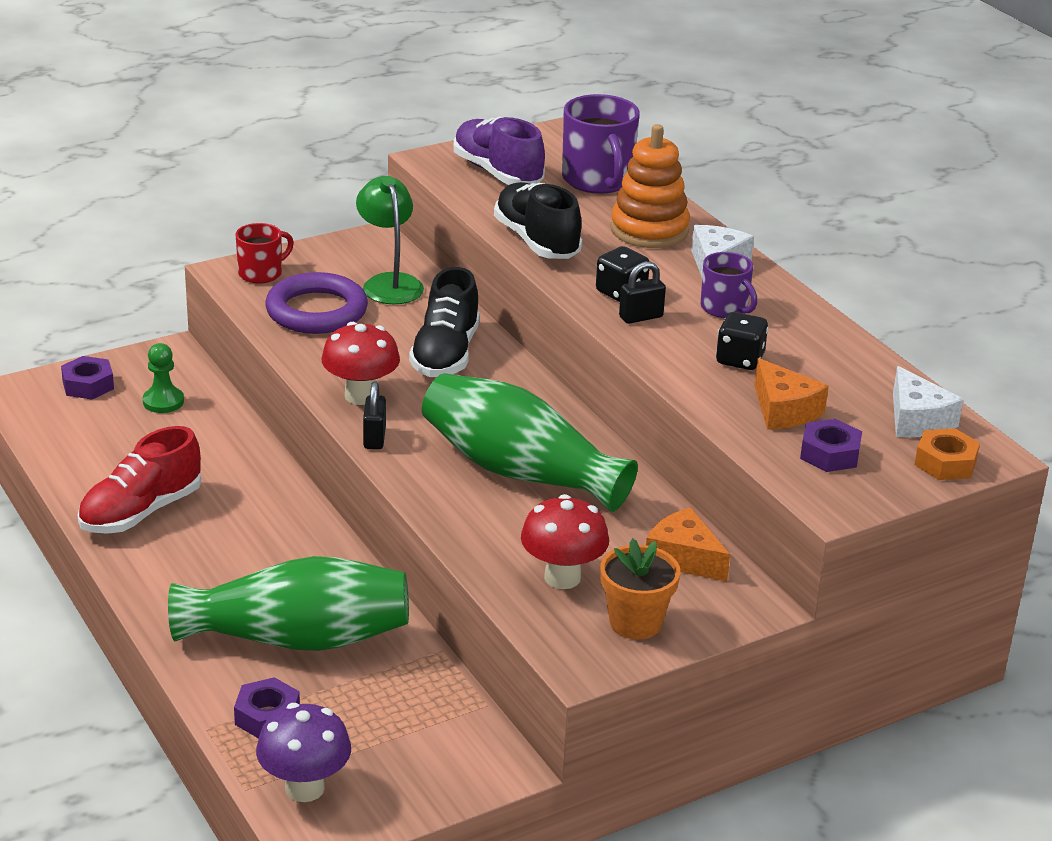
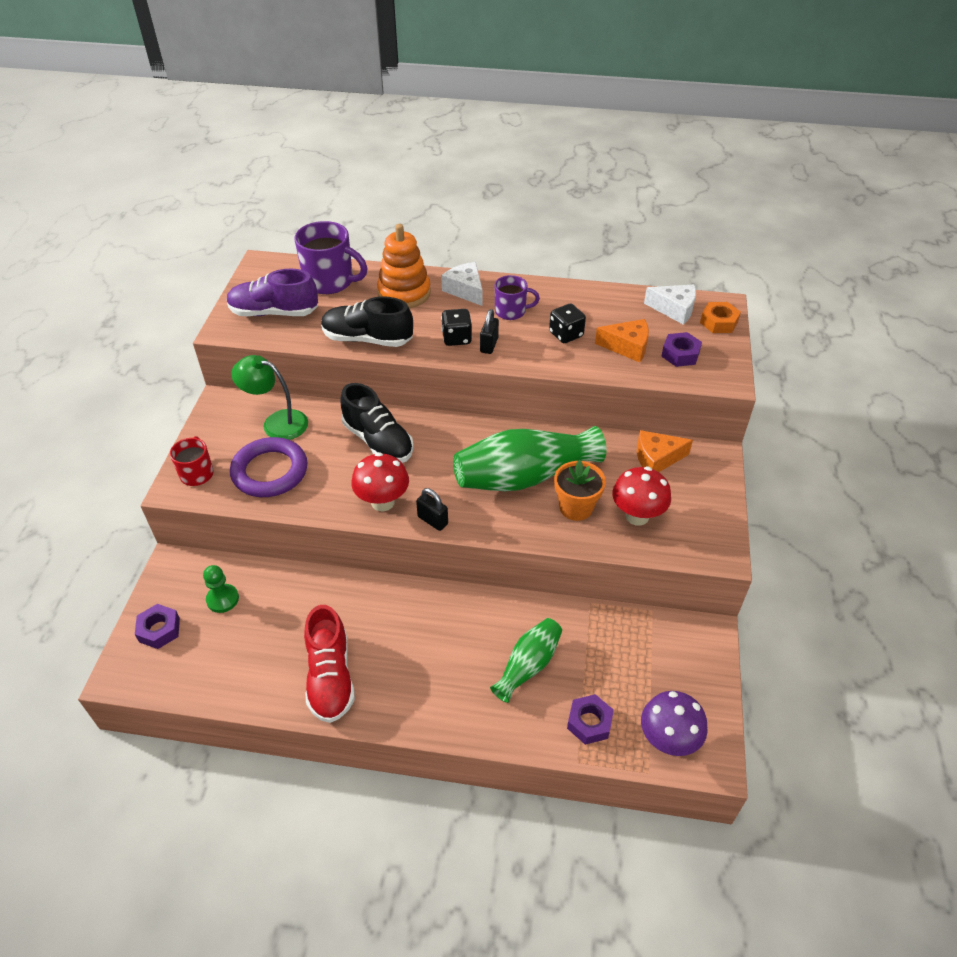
camera: 50 degrees left, 15 degrees up
(298, 639) = (528, 665): green vase -> green vase, size x0.56
(635, 622) = (698, 510): orange flower pot -> orange flower pot (576, 508)

